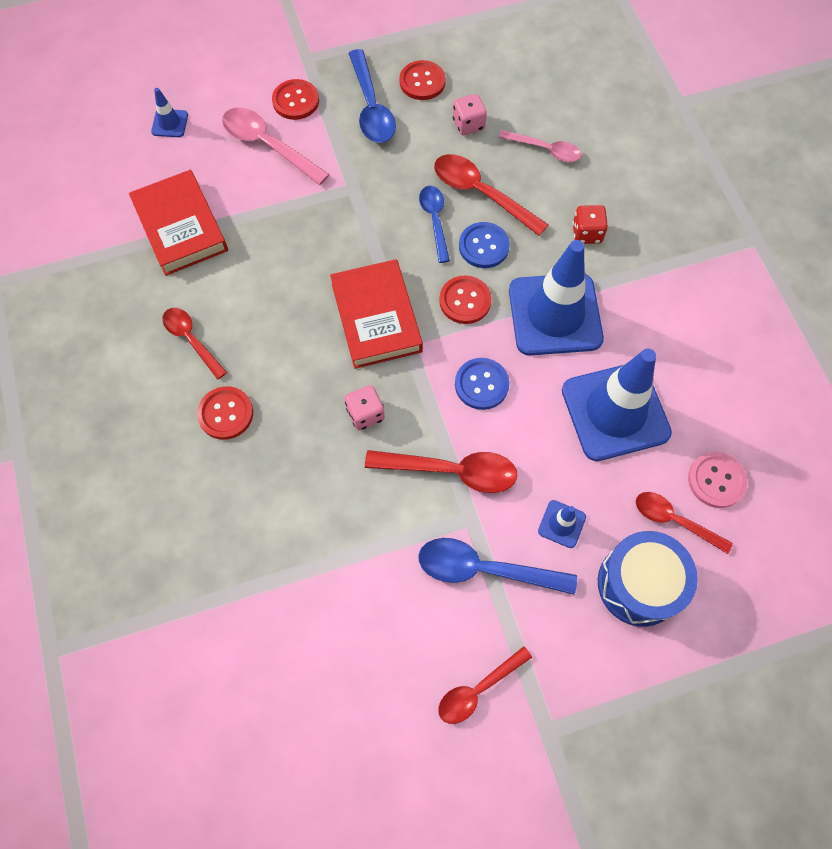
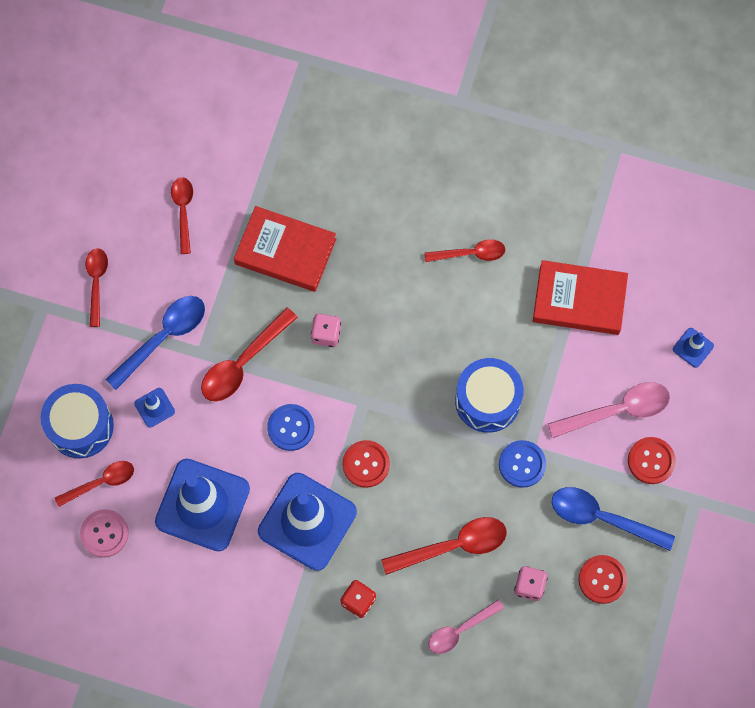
camera: 125 degrees right, 5 degrees up
(226, 414) = (394, 244): red button -> none
(329, 654) = (183, 211): none -> red spoon
(331, 242) = (487, 401): none -> blue drum
(376, 317) = (398, 391): red book -> red book (285, 251)
(435, 220) = (453, 491): blue spoon -> none
(484, 246) = (403, 512): blue button -> blue button (522, 464)

